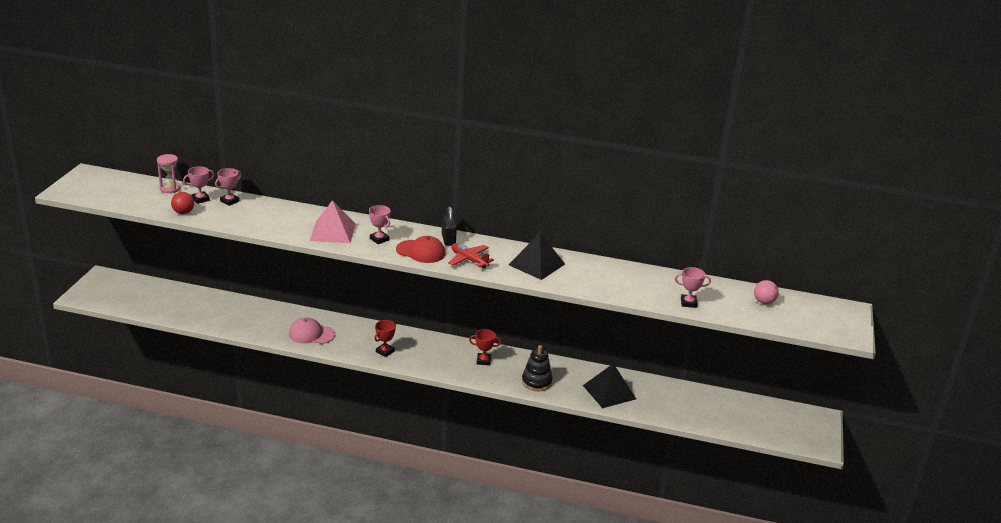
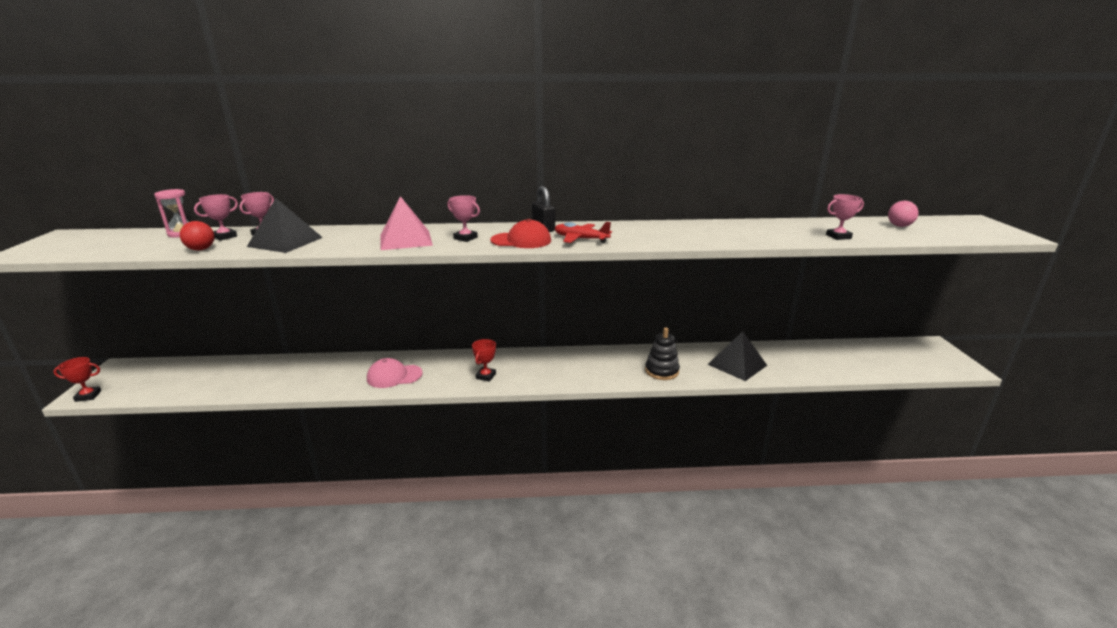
camera: 15 degrees left, 5 degrees down
(483, 361) = (594, 363): red trophy -> red trophy (88, 396)
(536, 264) = (654, 232): black pyramid -> black pyramid (285, 242)

